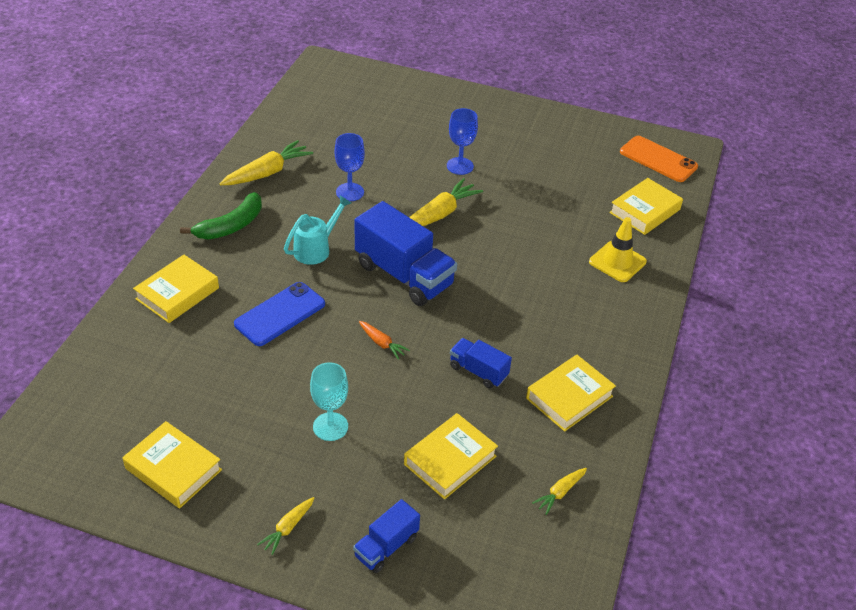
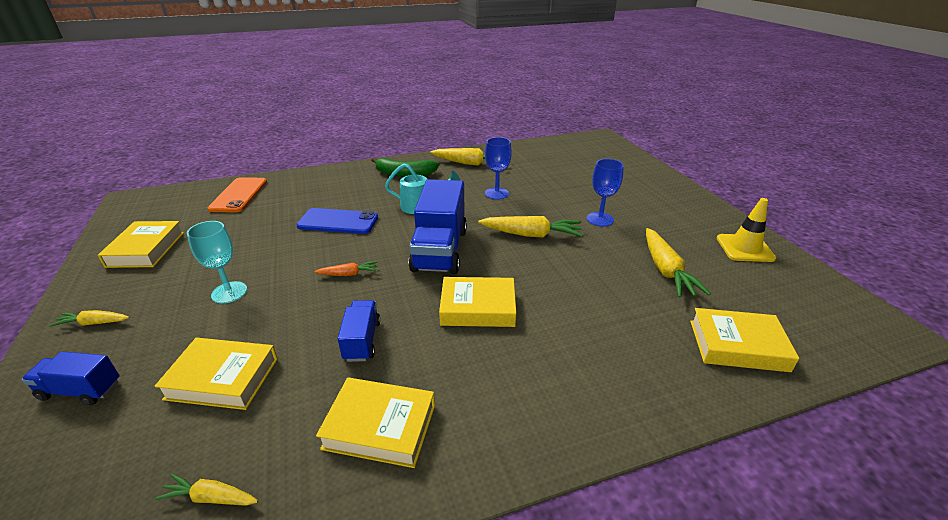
camera: 55 degrees right, 10 degrees down
(177, 293) = (321, 184): yellow book -> yellow book (478, 307)
(382, 343) = (349, 274): orange carrot -> orange carrot turned 105 degrees counterclockwise
(553, 183) = (665, 270): none -> yellow carrot
(617, 262) = (631, 362): yellow traffic cone -> yellow traffic cone (744, 248)
(658, 159) = (826, 317): orange phone -> orange phone (239, 195)

